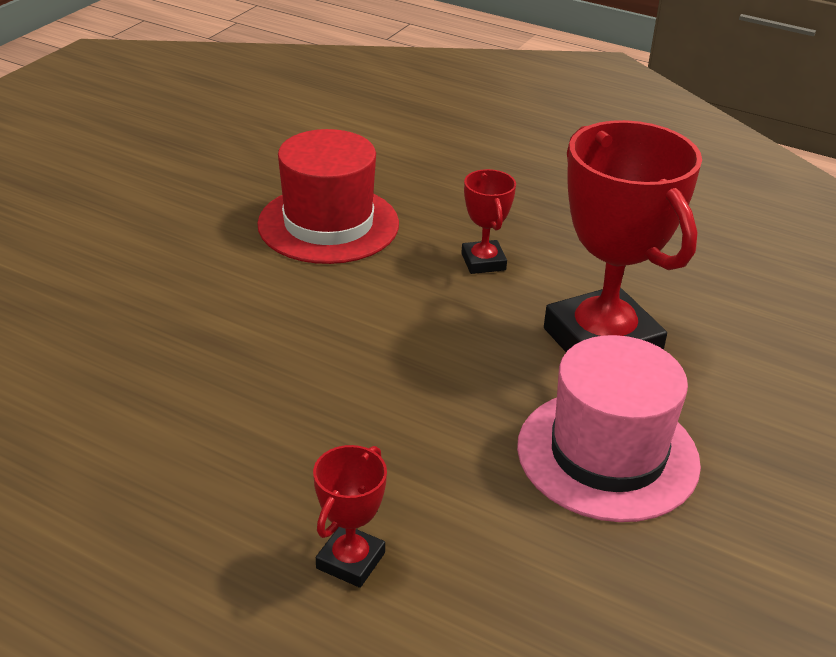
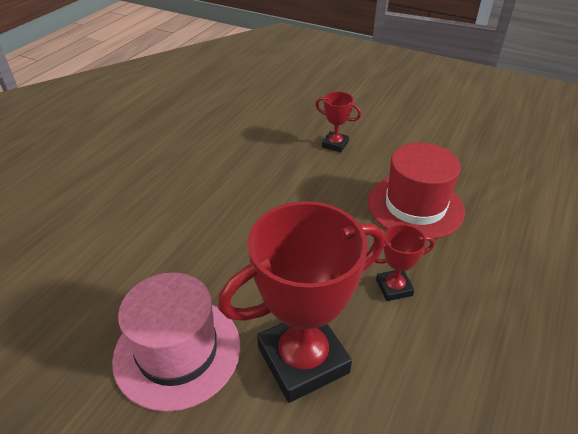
camera: 90 degrees right, 5 degrees up
(350, 560) = (117, 231): red trophy -> red trophy (335, 144)

